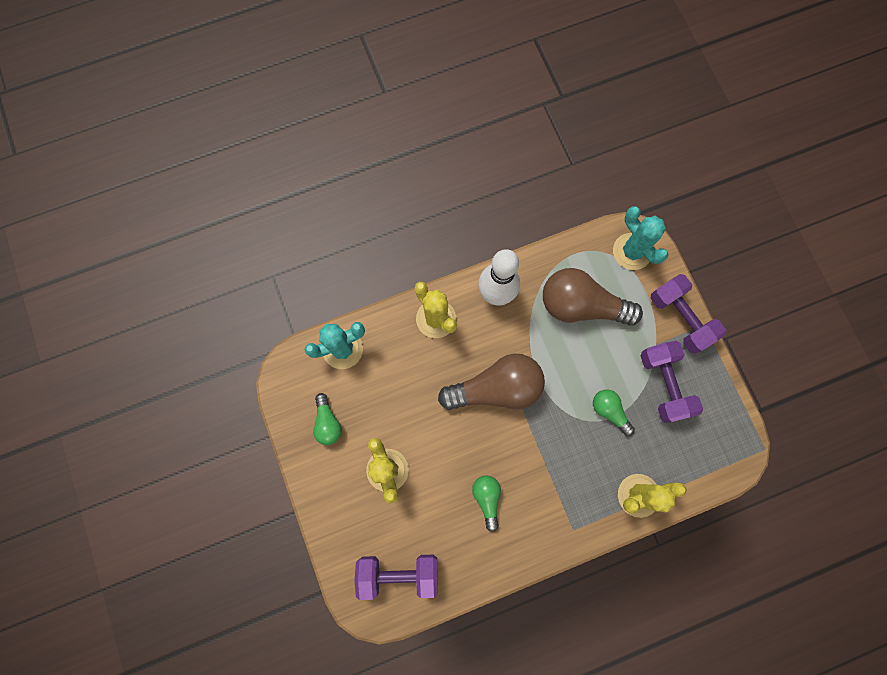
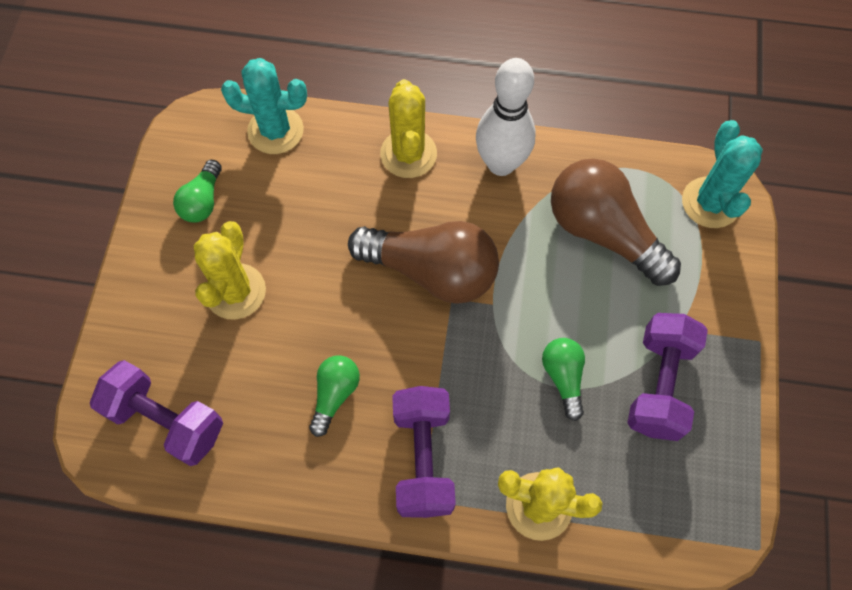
camera: 30 degrees right, 10 degrees down
(680, 318) = (730, 315): purple dumbbell -> purple dumbbell (423, 458)

